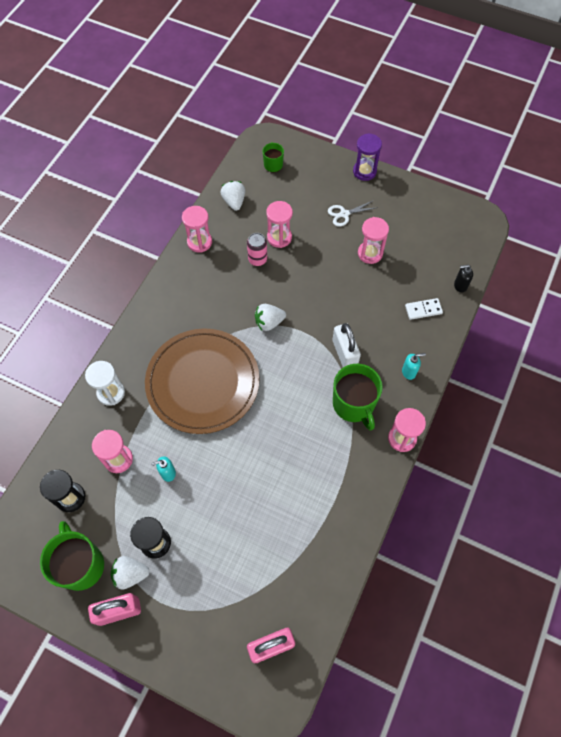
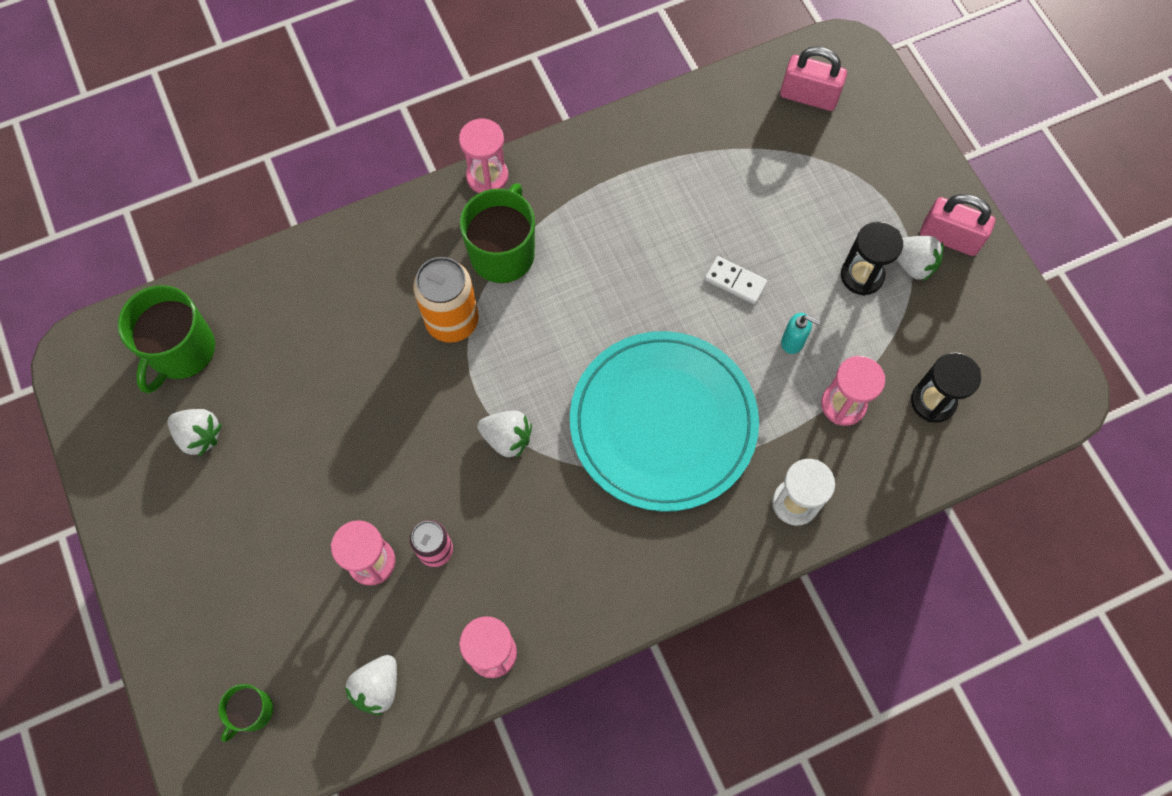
camera: 140 degrees left, 5 degrees up
(81, 565) = (965, 315): green mug -> green mug (181, 351)
(203, 382) = (663, 423): brown plate -> turquoise plate
(344, 214) = (243, 523): white scissors -> none
(344, 353) = (452, 321): white padlock -> orange can
(364, 171) = (136, 574): purple hourglass -> none
(370, 253) = (276, 430): pink hourglass -> none
(398, 229) = (199, 436): none -> white strawberry
(409, 372) = (400, 239): turquoise soap dispenser -> none
(423, 309) = (298, 298): white domino -> white domino (735, 281)
(460, 286) = (218, 292): black soap dispenser -> none

